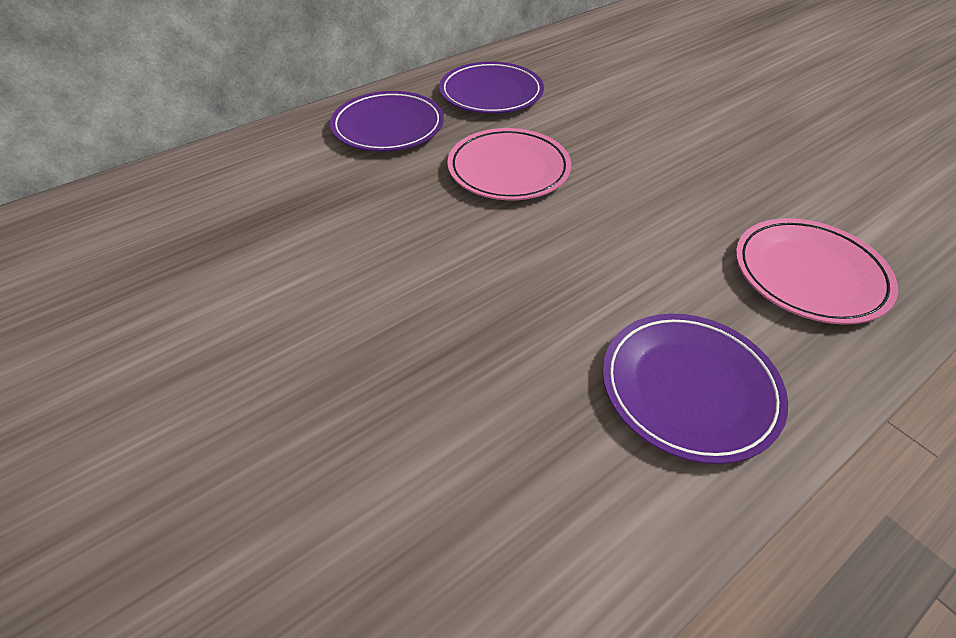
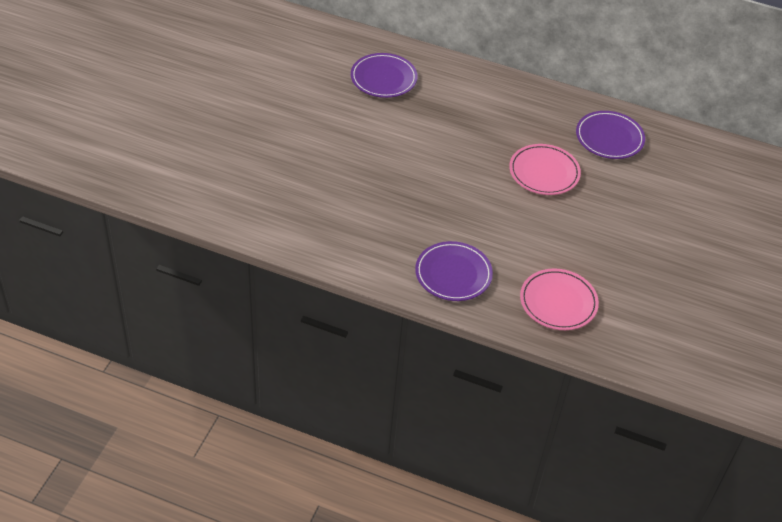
camera: 55 degrees right, 0 degrees up
(388, 126) = (538, 112): purple plate -> purple plate (383, 78)

